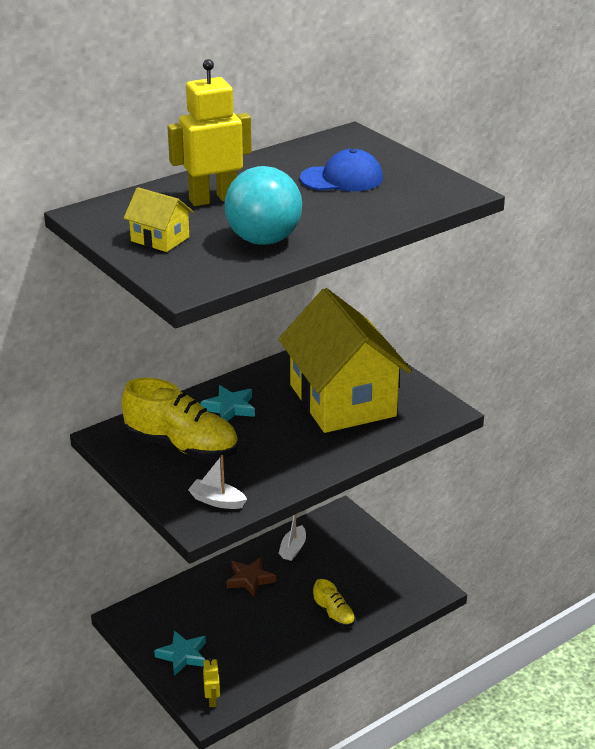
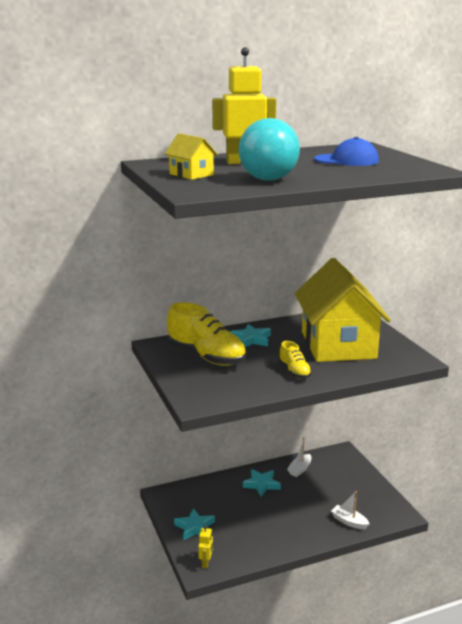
camera: 15 degrees right, 10 degrees down
(217, 501) = (217, 392): white boat -> white boat (349, 522)
(250, 579) = (261, 484): brown star -> turquoise star
(333, 614) = (318, 518): yellow shoe -> yellow shoe (294, 372)

